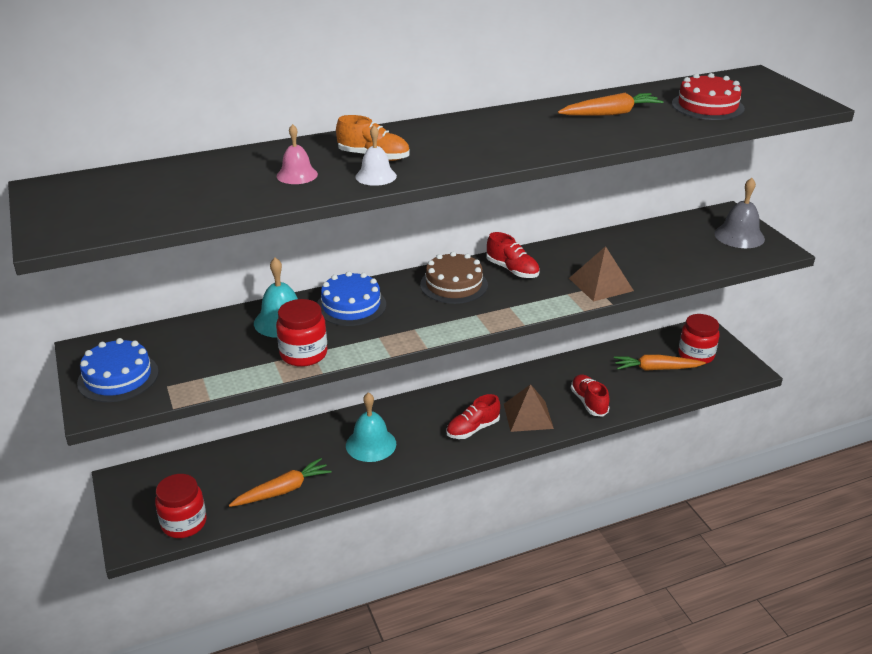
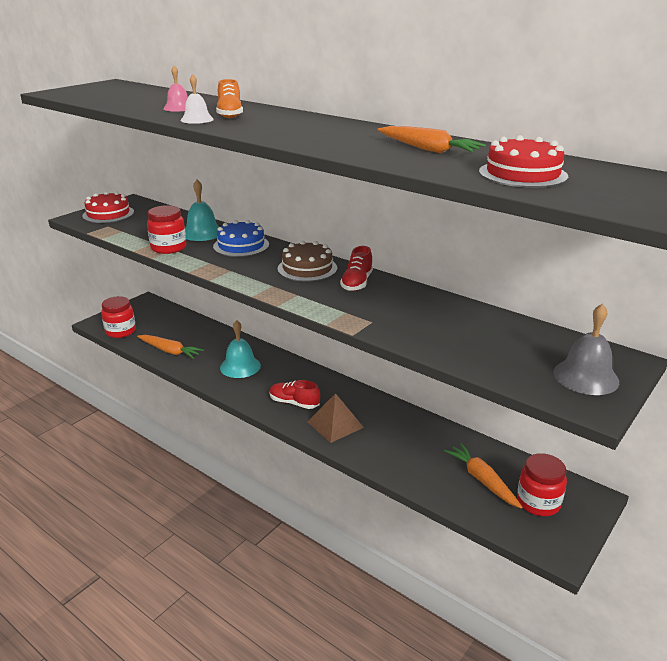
camera: 60 degrees right, 5 degrees down
(118, 377) = (108, 214): blue cake -> red cake
(589, 402) = (385, 452): red shoe -> none
(600, 284) = (379, 323): brown pyramid -> none

